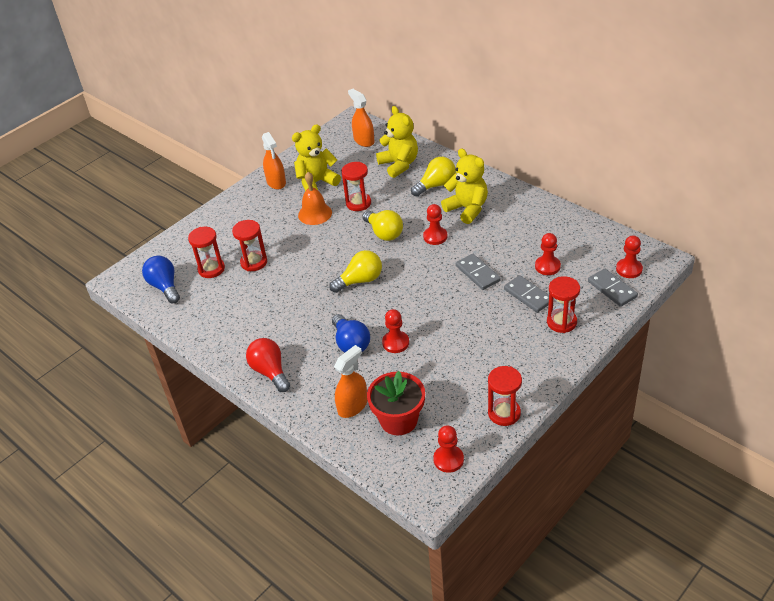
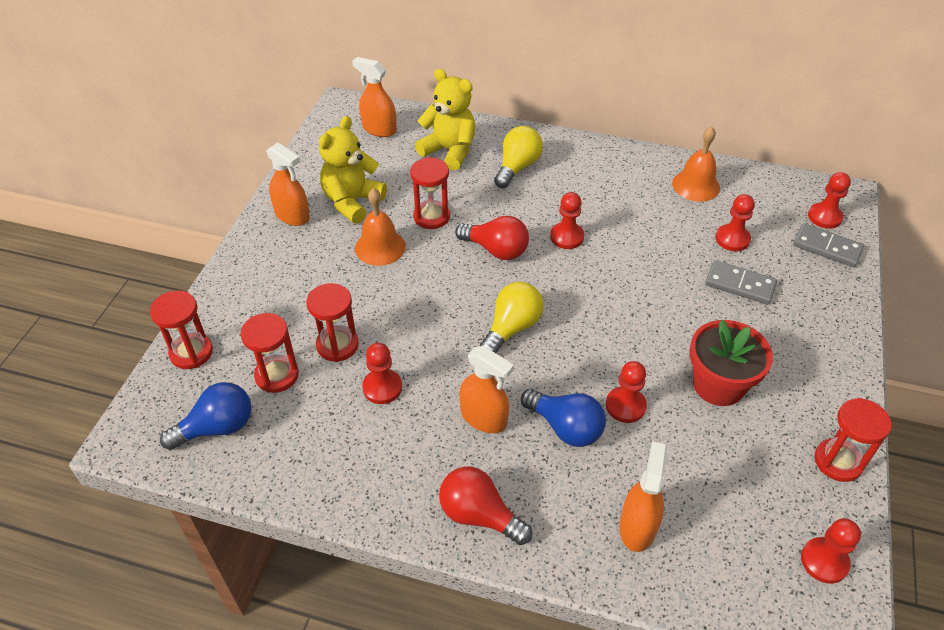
camera: 30 degrees left, 5 degrees up
(165, 287) = (217, 428): blue light bulb -> blue light bulb turned 120 degrees clockwise
(263, 292) = (382, 387): none -> red pawn
(308, 324) = (484, 418): none -> orange spray bottle
(384, 233) = (496, 250): yellow light bulb -> red light bulb
(398, 420) = (715, 525): red flower pot -> red flower pot (718, 385)
(467, 209) = (580, 189): yellow teddy bear -> none
(477, 273) = (657, 272): grey domino -> none
(551, 226) = (696, 185): none -> orange bell
(561, 322) = (805, 308): red hourglass -> red hourglass (191, 352)

